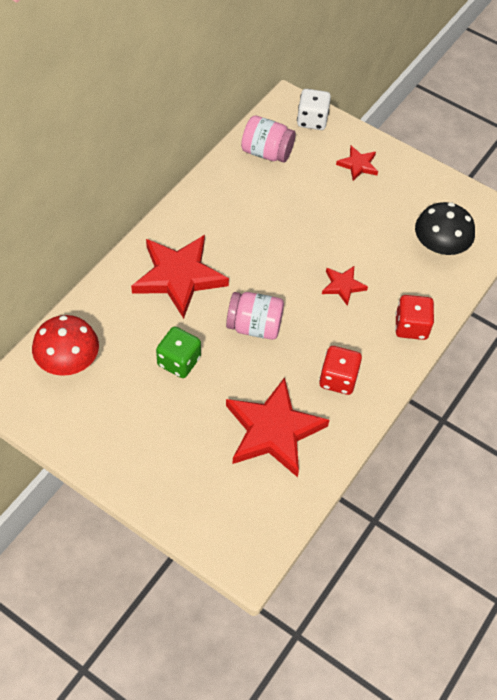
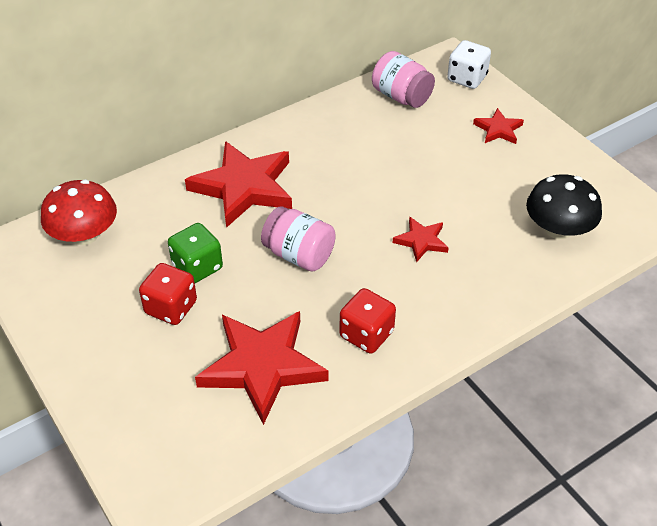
camera: 25 degrees right, 10 degrees down
(411, 327) = (483, 303): red dice -> red dice (171, 307)

